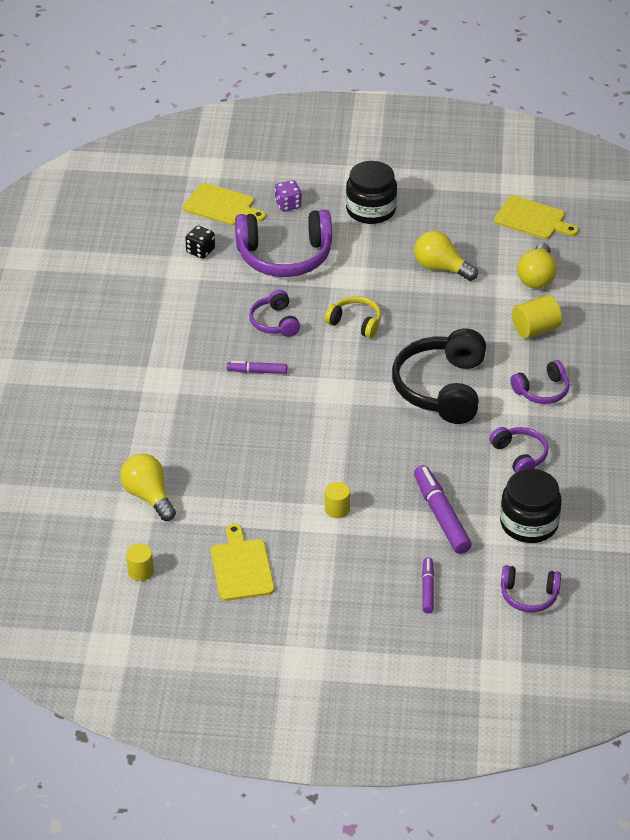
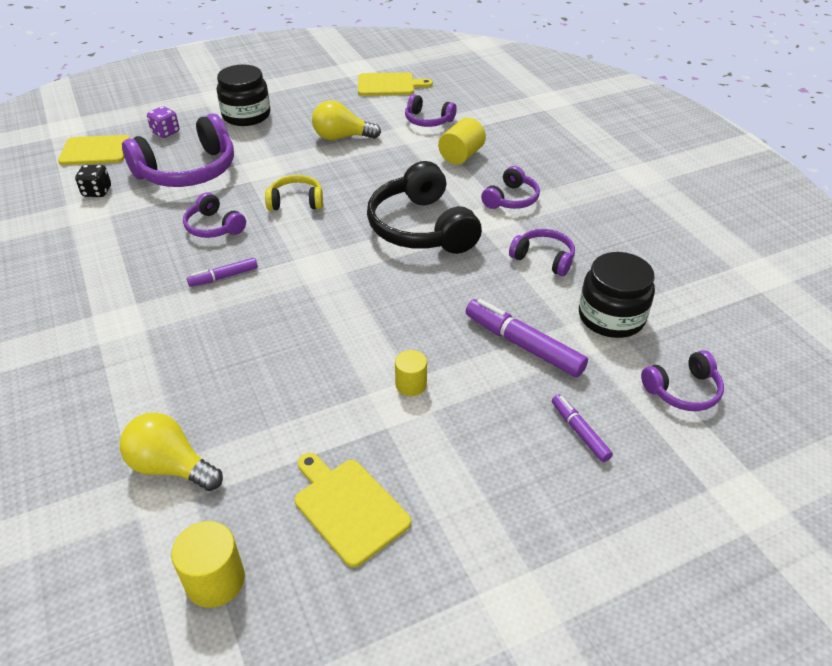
camera: 30 degrees left, 0 degrees up
(140, 571) = (215, 580): yellow cylinder -> yellow cylinder, size x1.50
(536, 277) = (428, 120): yellow light bulb -> purple headphones

